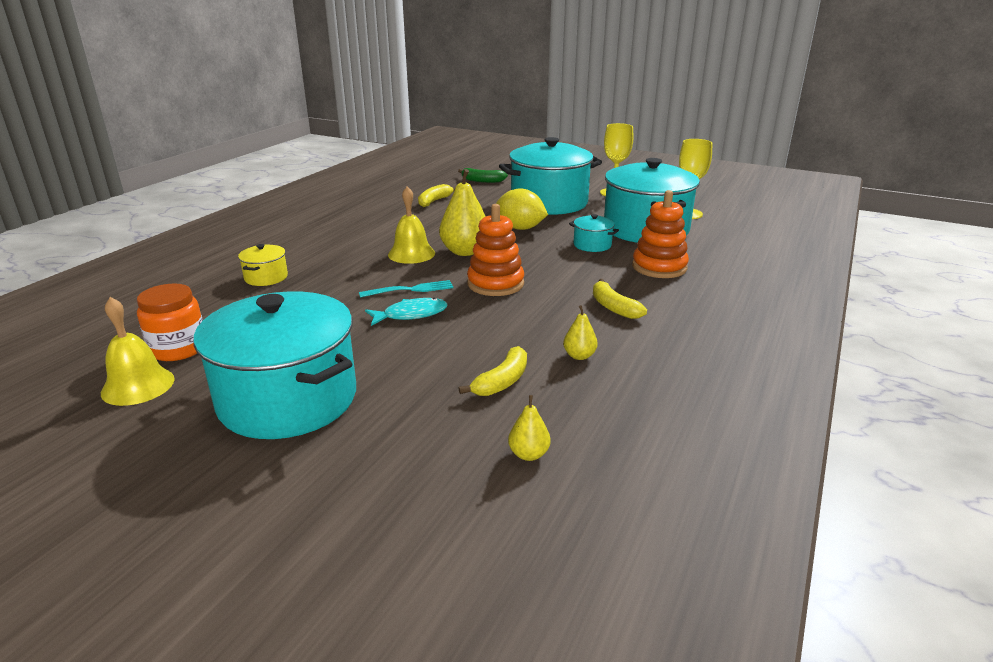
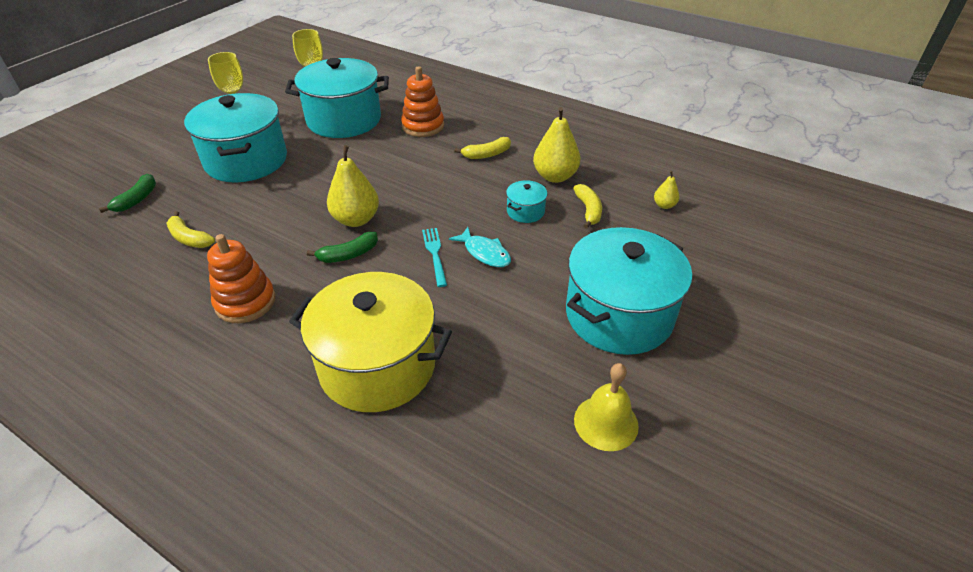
camera: 85 degrees left, 15 degrees up
(178, 348) = (538, 408): orange jar -> none
(266, 277) = (377, 366): yellow pot -> yellow pot, size x2.35
(411, 254) = (348, 255): yellow bell -> green banana
(411, 314) = (485, 253): turquoise fish -> turquoise fish turned 150 degrees clockwise
(495, 284) = (434, 205): orange stacking toy -> orange stacking toy (245, 302)
(502, 381) = (588, 210): yellow banana -> yellow banana turned 45 degrees clockwise
(520, 228) = (309, 183): yellow lemon -> none
(579, 356) = (555, 176): yellow pear -> yellow pear, size x2.00
(592, 245) = (368, 149): turquoise pot -> turquoise pot (525, 211)

